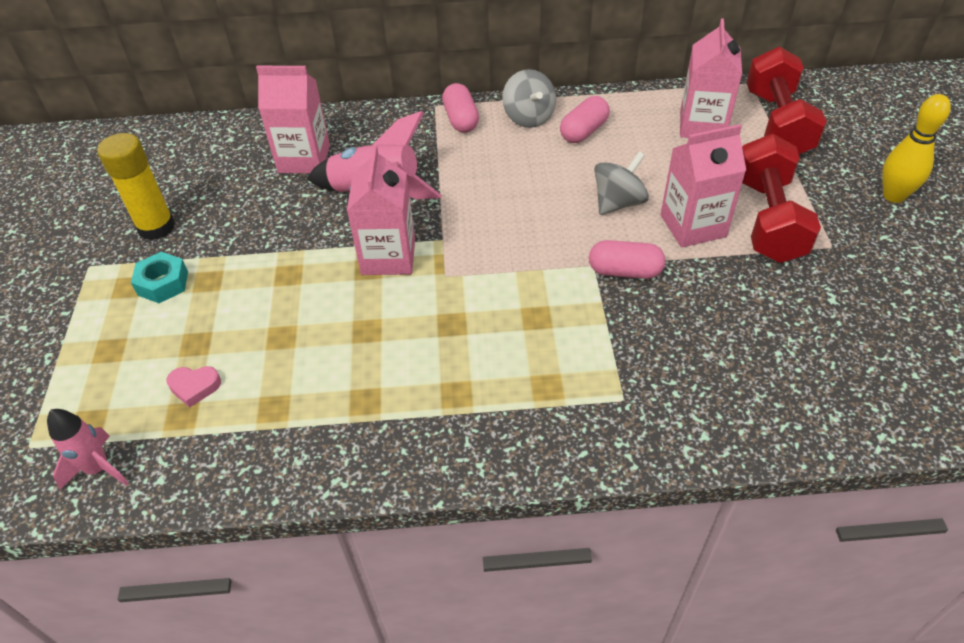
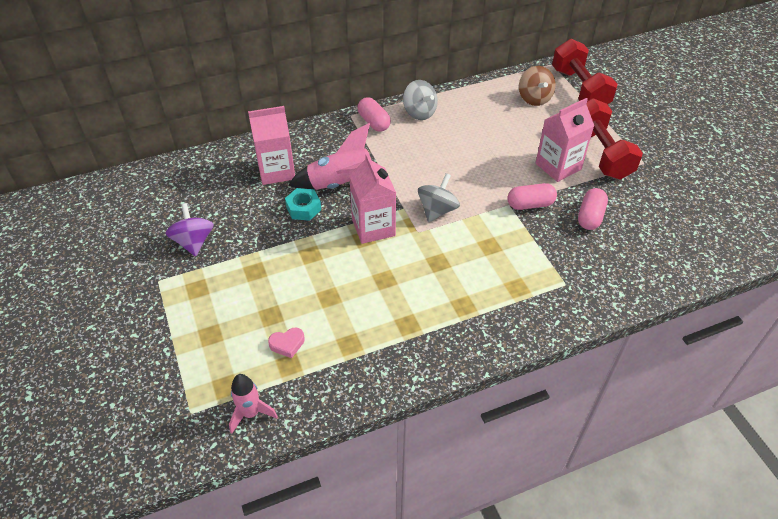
camera: 20 degrees left, 0 degrees up
(156, 227) = (193, 242): yellow glue stick -> purple spinning top
(163, 283) = (223, 280): turquoise nut -> turquoise nut (303, 208)
(584, 131) = (460, 116): pink capsule -> pink capsule (590, 217)
(618, 202) = (505, 160): grey spinning top -> grey spinning top (437, 210)
(702, 125) = (534, 98): pink carton -> brown spinning top
(893, 196) = (666, 124): yellow bowling pin -> none

